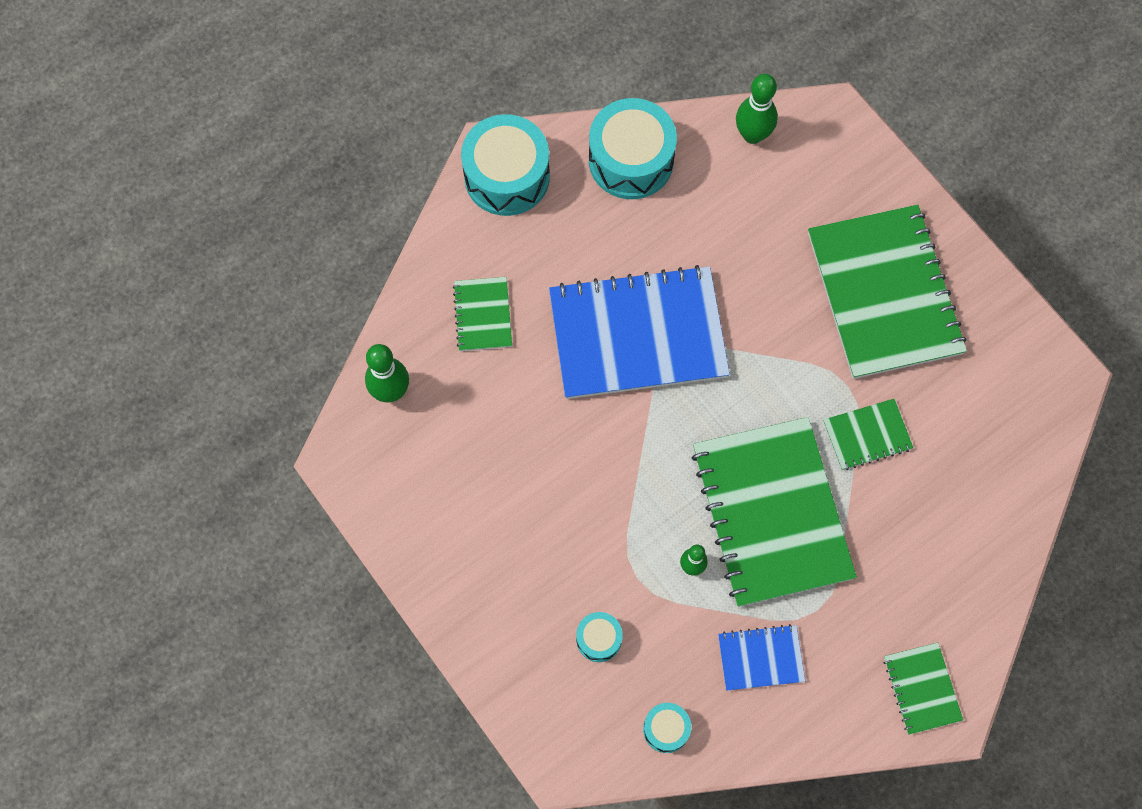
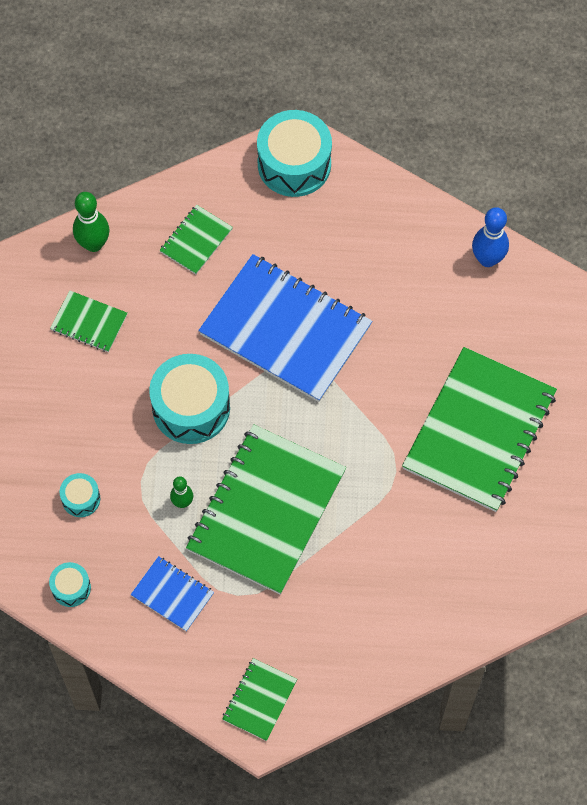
camera: 40 degrees right, 5 degrees down
(631, 160) = (387, 214): turquoise drum -> turquoise drum (191, 407)
(752, 135) = (487, 259): green bowling pin -> blue bowling pin
(867, 435) = (378, 513): green notebook -> green notebook (89, 322)

